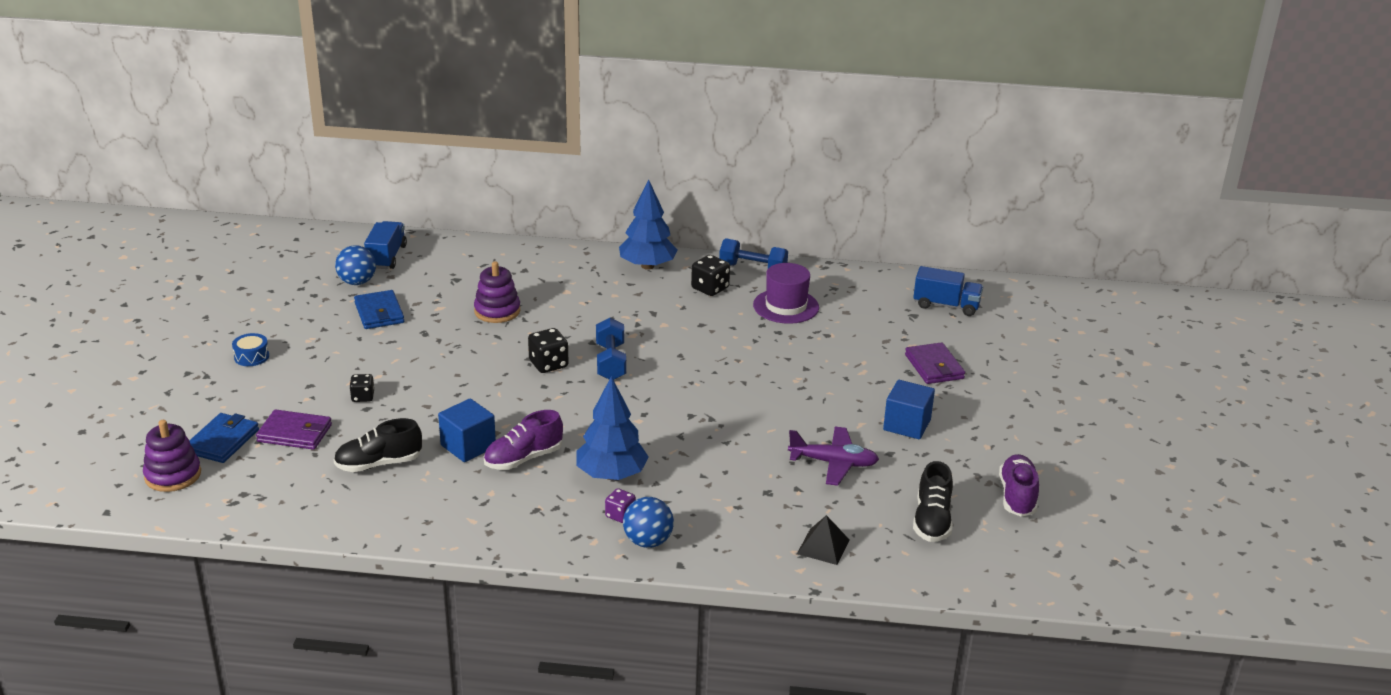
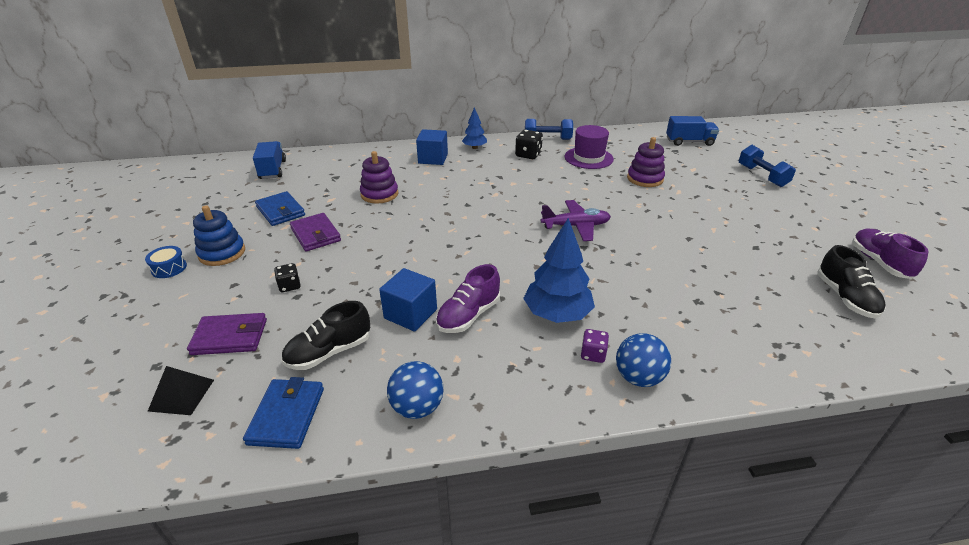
camera: 15 degrees left, 5 degrees up
(173, 475) = (93, 420): purple stacking toy -> purple stacking toy (645, 179)
(222, 441) = (150, 363): blue wallet -> blue wallet (287, 416)
(306, 350) = (222, 253): none -> blue stacking toy
(357, 282) = (253, 191): blue ball -> blue ball (417, 407)
(548, 364) = (443, 227): black dice -> none
(610, 362) = (491, 217): blue dumbbell -> blue dumbbell (762, 176)
(647, 266) = (474, 147): blue tree -> blue tree, size x0.58
(823, 546) = (789, 343): black pyramid -> black pyramid (182, 395)
(833, 463) = (724, 264): purple plane -> purple plane (576, 226)
(907, 425) = (746, 223): blue cube -> blue cube (433, 159)
(934, 367) = (721, 180): purple wallet -> purple wallet (315, 234)

